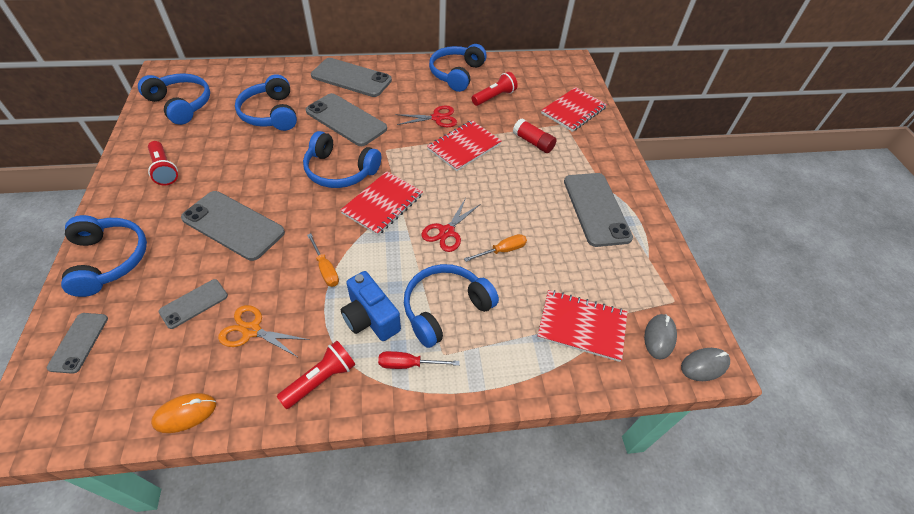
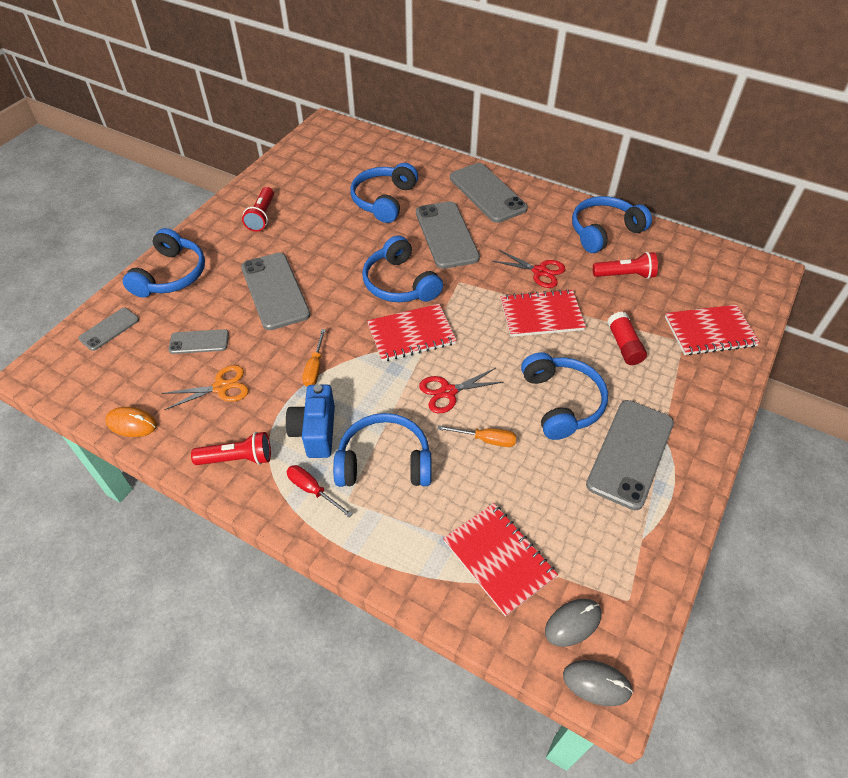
camera: 40 degrees right, 0 degrees up
(181, 104) = (318, 161): blue headphones -> blue headphones (561, 402)
(252, 330) = (221, 387): orange scissors -> orange scissors turned 105 degrees clockwise

